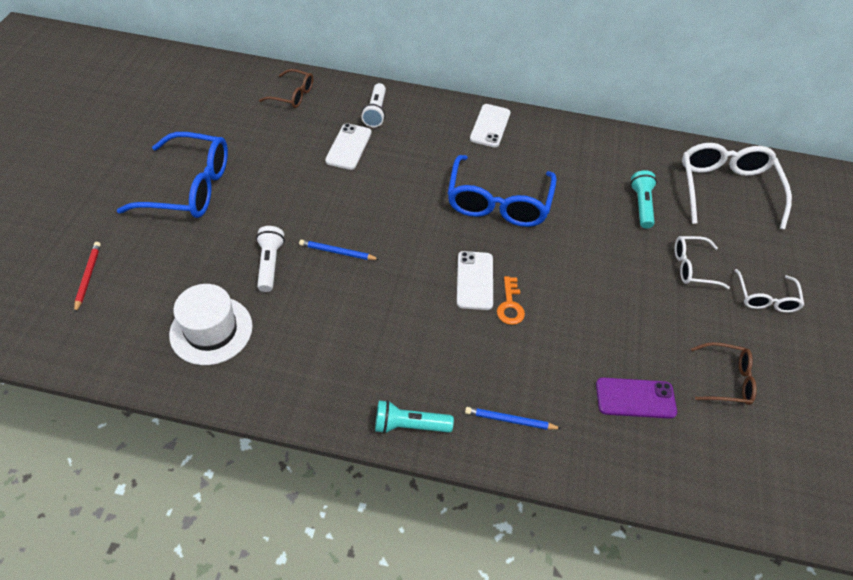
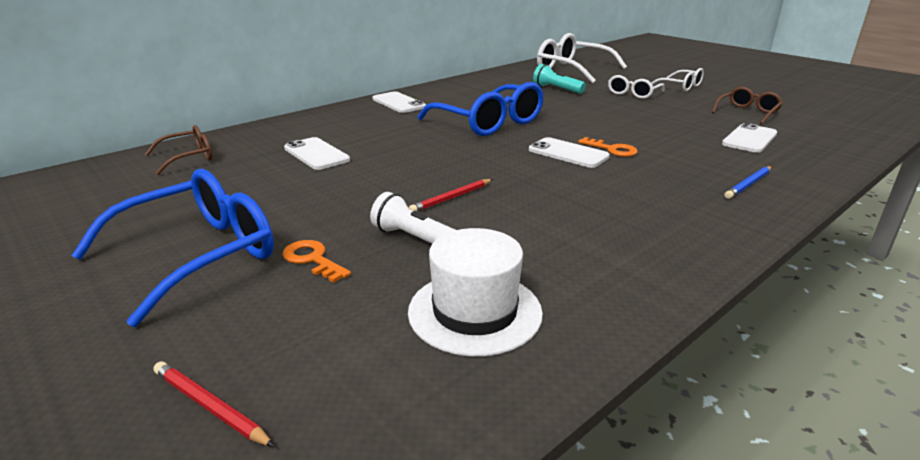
camera: 50 degrees left, 25 degrees down
(216, 234) = (312, 259): none -> orange key
(337, 252) = (451, 198): blue pencil -> red pencil
(376, 112) = (296, 132): white flashlight -> none
(409, 425) = (730, 228): turquoise flashlight -> none
(635, 398) = (749, 139): purple phone -> white phone

